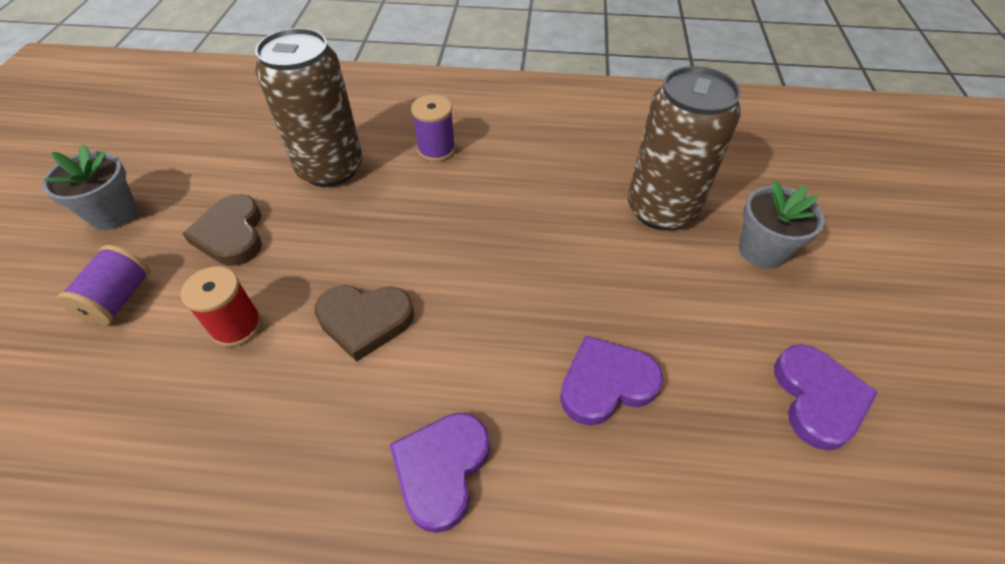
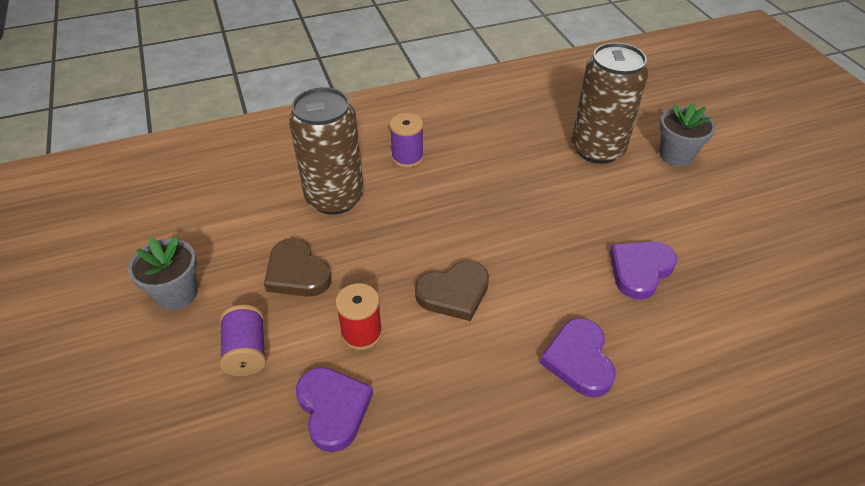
camera: 25 degrees left, 5 degrees down
(817, 398) = (761, 232): purple heart -> purple heart (333, 409)

